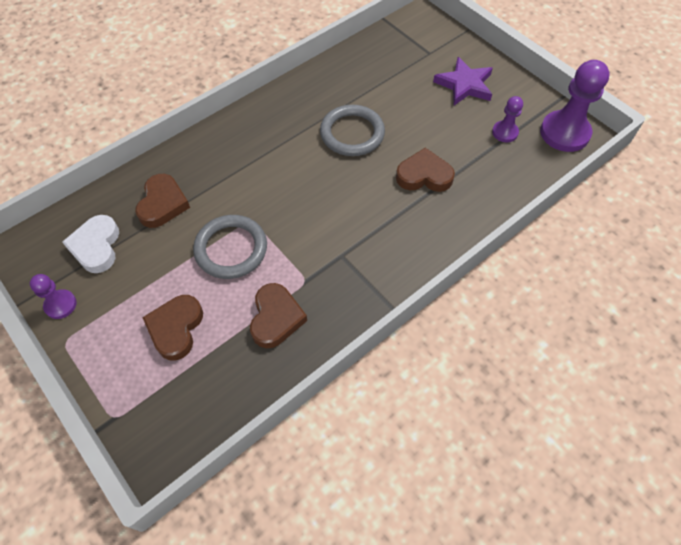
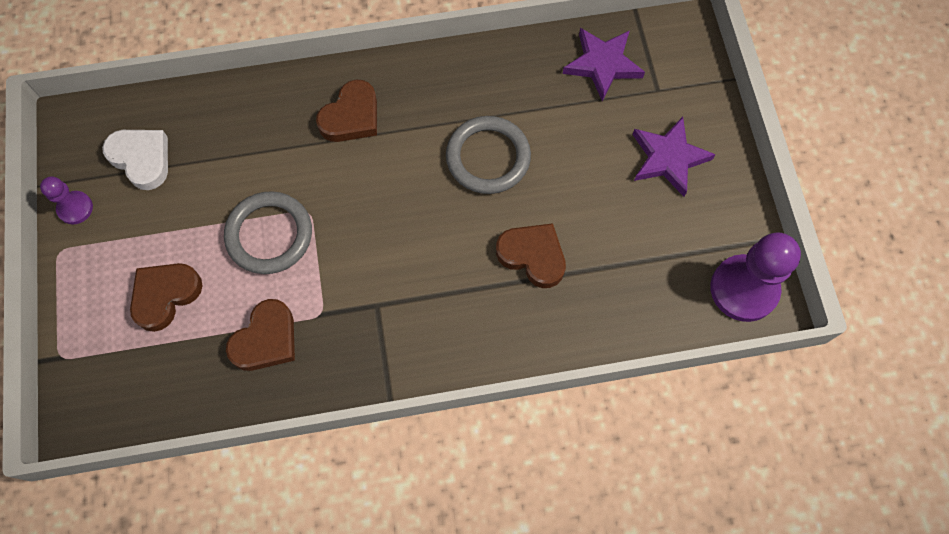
camera: 30 degrees right, 10 degrees up
(96, 246) = (141, 159): white heart -> white heart turned 105 degrees clockwise
(163, 204) = (233, 142): brown heart -> brown heart (351, 116)
(386, 53) = (602, 64): none -> purple star
(505, 132) = (669, 249): purple pawn -> none

